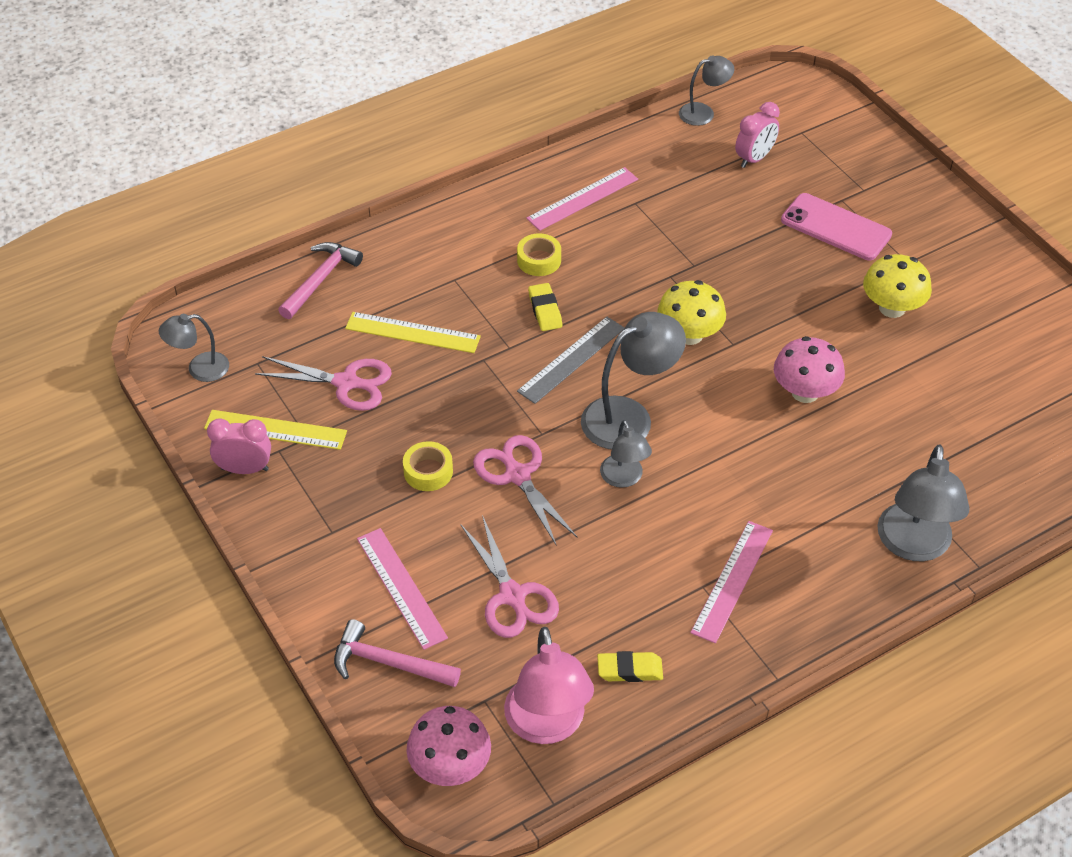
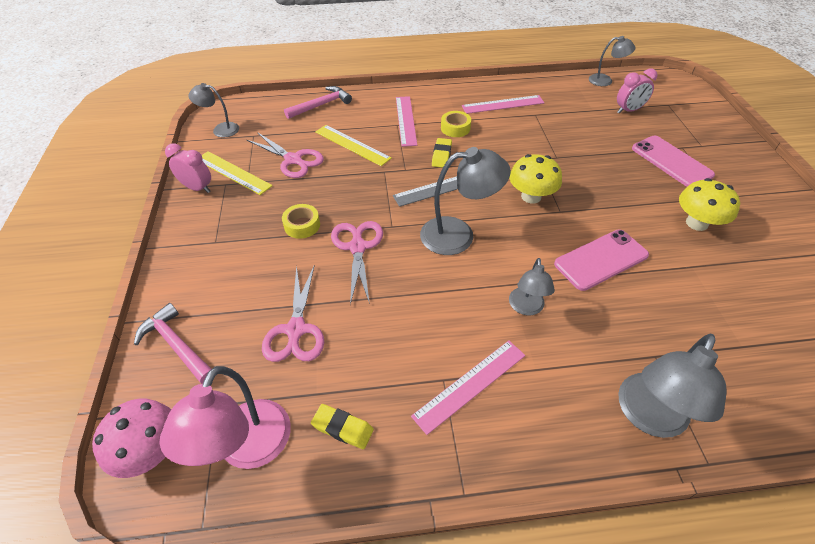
camera: 25 degrees right, 0 degrees up
(401, 587) = (227, 294): pink ruler -> pink ruler (406, 120)
(624, 478) = (430, 275): grey lamp -> grey lamp (526, 308)
(805, 392) = (601, 259): pink mushroom -> pink phone

